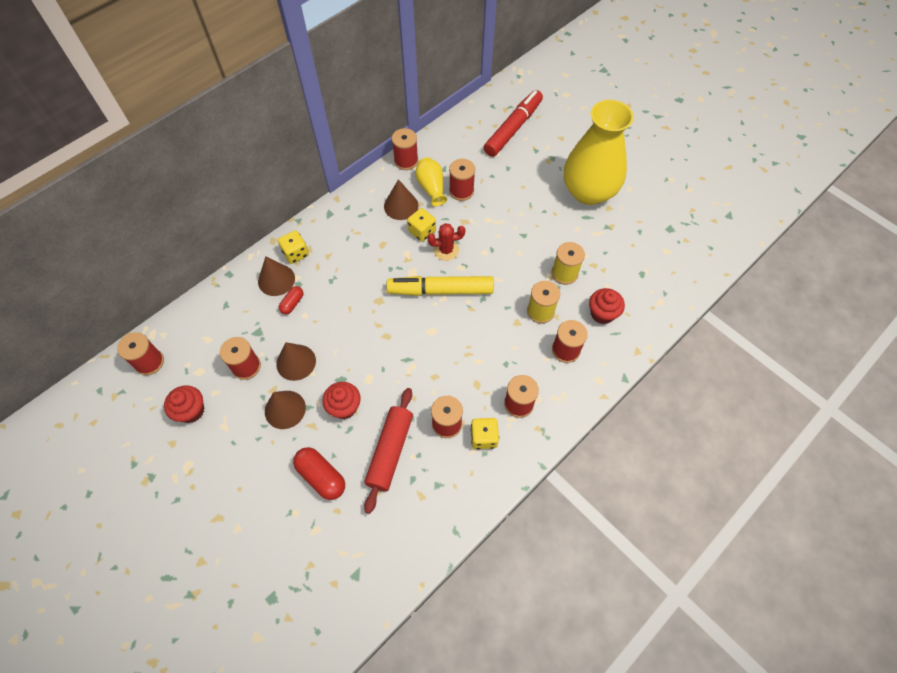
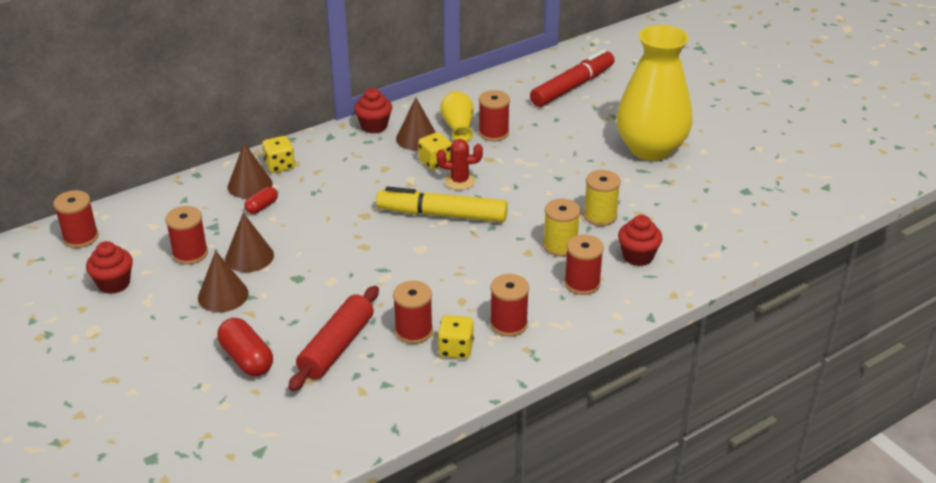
camera: 10 degrees right, 25 degrees down
(344, 407) = (294, 302): red cupcake -> red cupcake (374, 126)
(406, 161) = (435, 102): red spool -> none

